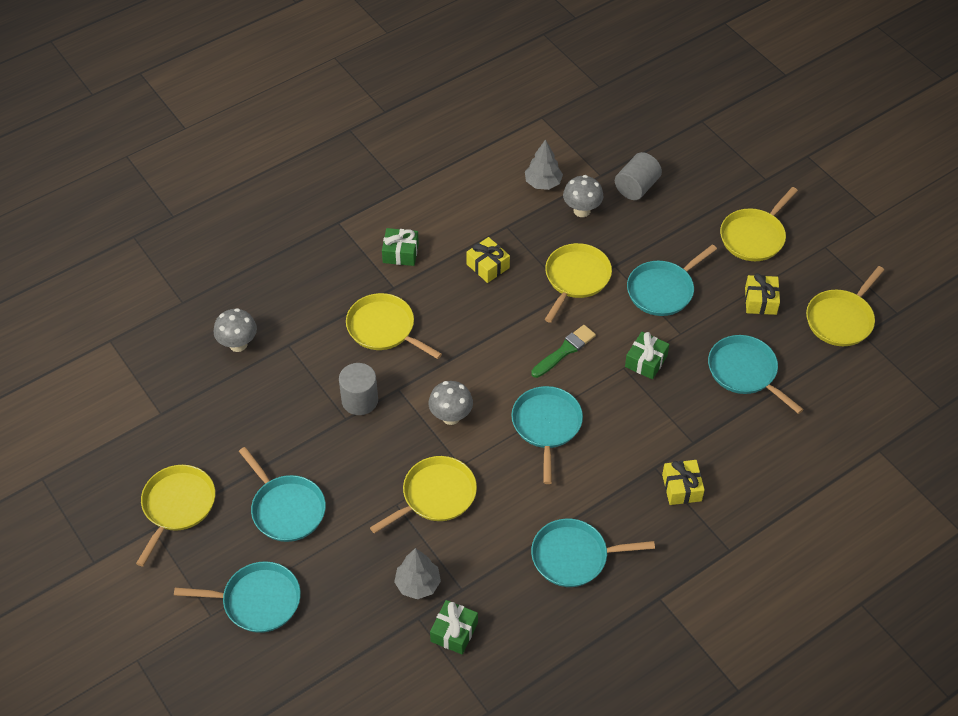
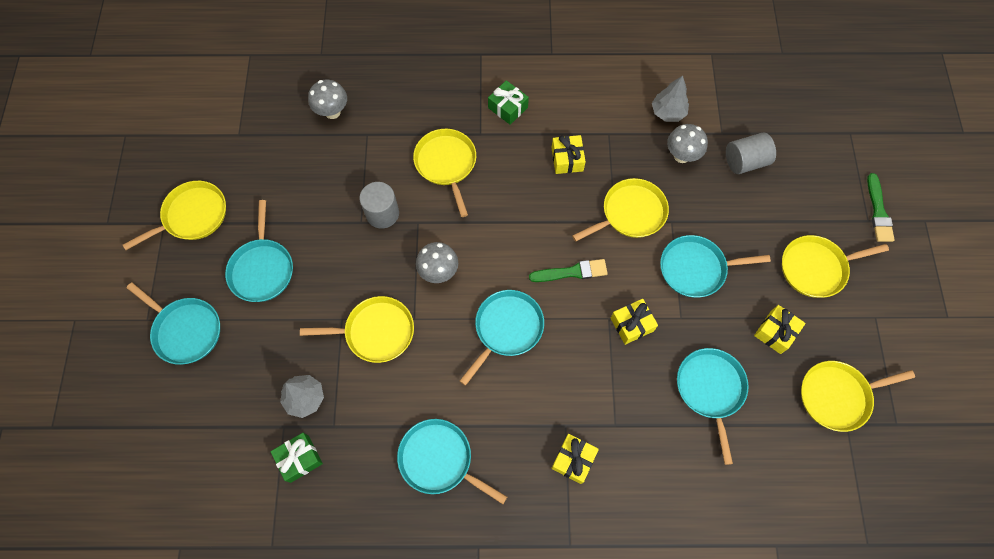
camera: 35 degrees right, 15 degrees up
(646, 361) = (632, 324): green gift -> yellow gift
(768, 168) = (878, 211): none -> green brush

